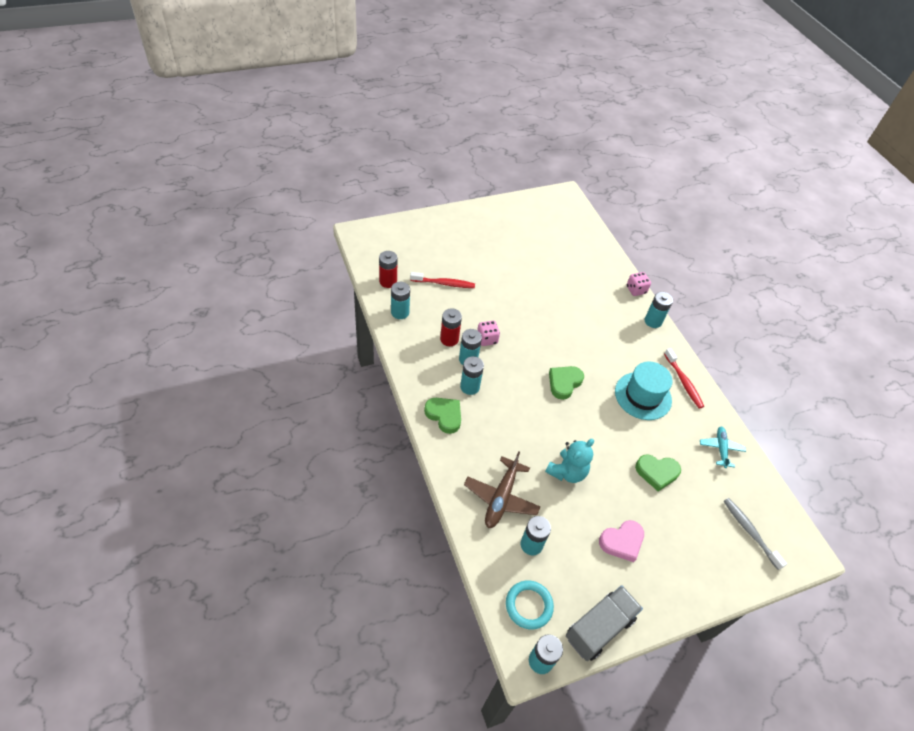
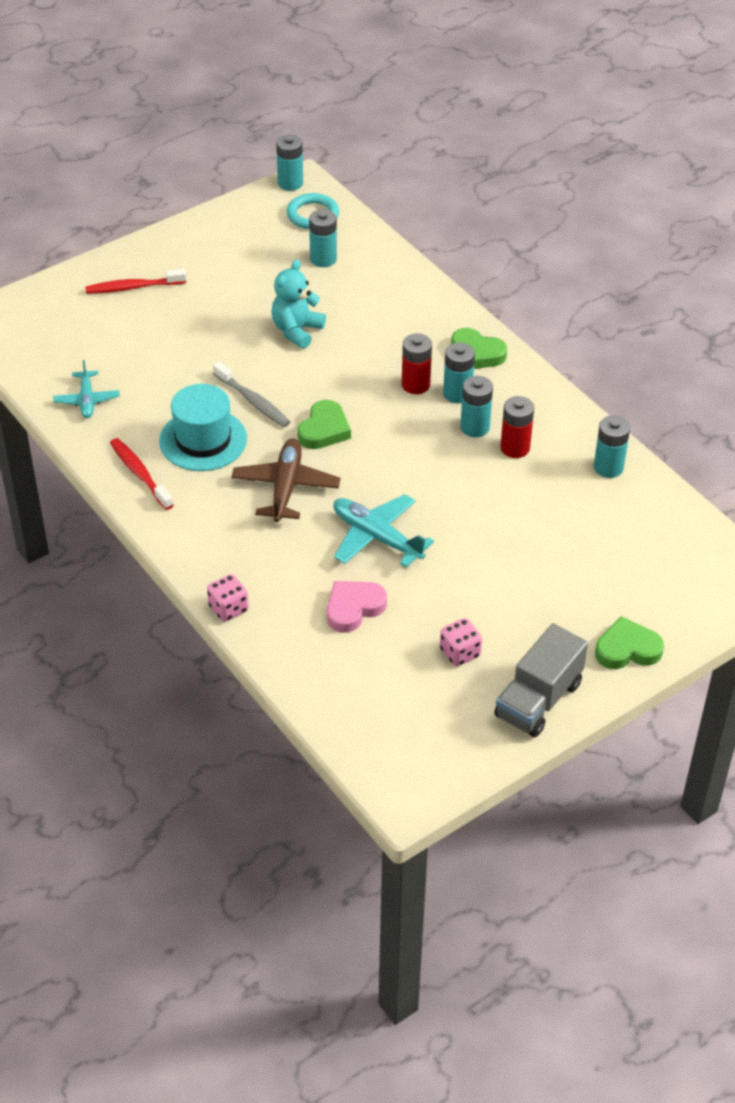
camera: 170 degrees right, 5 degrees down
(388, 281) = (655, 510): red battery -> red battery (415, 385)
(444, 283) = (564, 531): red toothbrush -> red toothbrush (133, 287)
(487, 339) = (458, 461): pink dice -> pink dice (460, 653)
(501, 498) = (371, 290): brown plane -> brown plane (285, 487)
(549, 307) = (376, 537): none -> turquoise plane
(599, 628) = (234, 214): grey truck -> grey truck (538, 700)
(622, 542) = (217, 281): pink heart -> pink heart (353, 608)
(653, 321) = (193, 558): turquoise battery -> none
(657, 473) = (178, 354): green heart -> green heart (627, 649)
(750, 532) = (57, 322): grey toothbrush -> grey toothbrush (253, 401)

